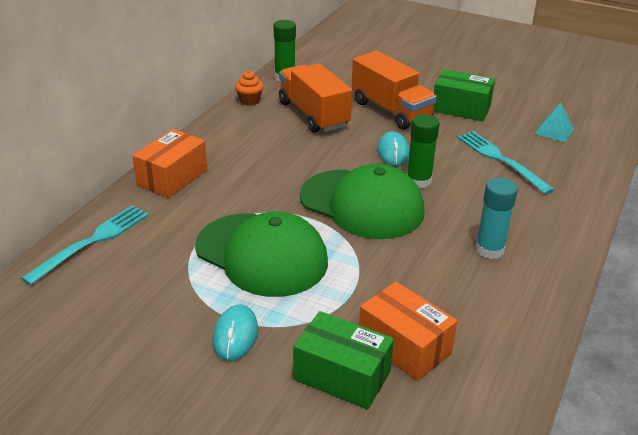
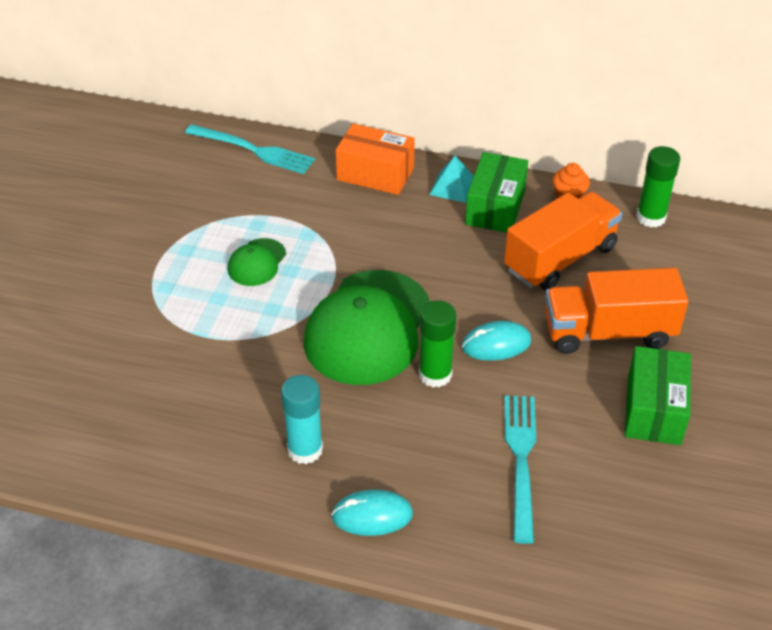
camera: 80 degrees right, 10 degrees up
(235, 335) = (136, 266): turquoise mouse -> turquoise mouse (372, 515)
(262, 254) = (257, 262): green cap -> green cap, size x0.47
(342, 375) = (90, 343): green box -> green box (495, 207)
(391, 110) = (608, 332): orange truck -> orange truck turned 45 degrees clockwise
(404, 346) = (132, 384): orange box -> none
(500, 159) = (520, 459): turquoise fork -> turquoise fork turned 45 degrees counterclockwise
(554, 131) = (635, 527): turquoise pyramid -> turquoise pyramid (453, 186)

